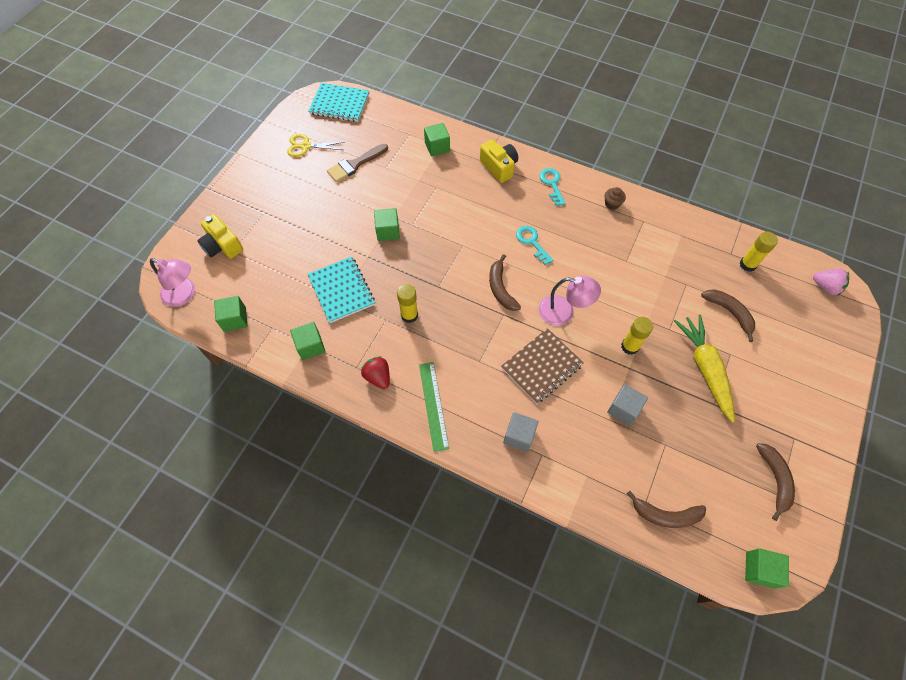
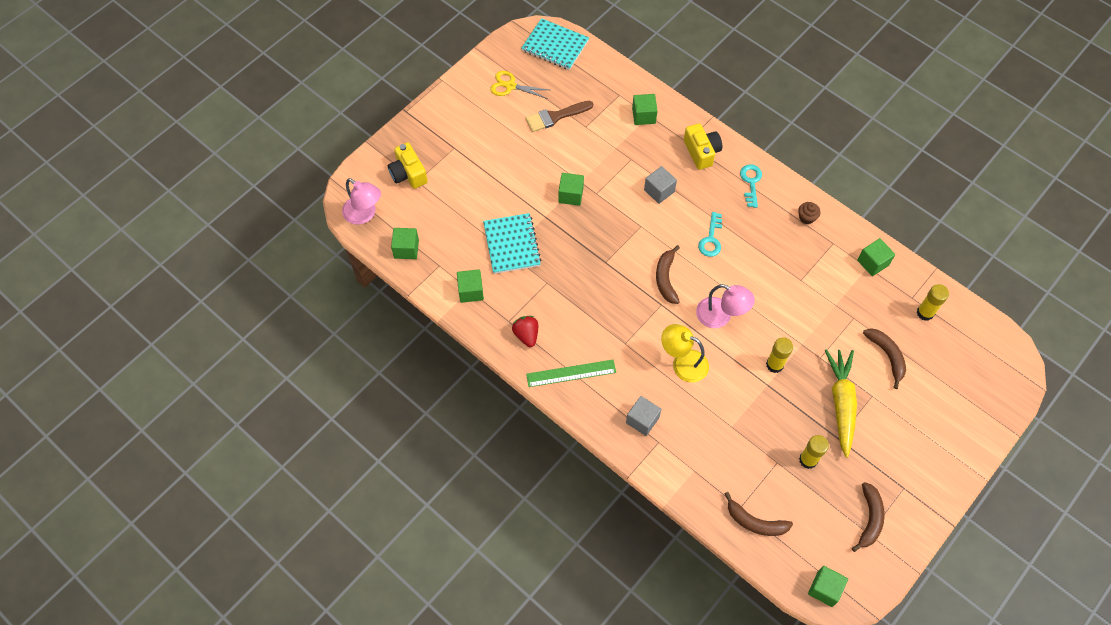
camera: 15 degrees right, 0 degrees up
(409, 315) = (570, 284): yellow glue stick -> yellow glue stick (808, 460)
(433, 405) = (571, 373): green ruler -> green ruler turned 75 degrees clockwise
(532, 242) = (711, 239): turquoise key -> turquoise key turned 150 degrees counterclockwise
(541, 367) = (683, 363): brown notebook -> yellow lamp
(623, 409) = (748, 421): grey cube -> grey cube (659, 191)
(685, 230) = (873, 263): none -> green cube
(825, 287) = (997, 354): pink strawberry -> none

